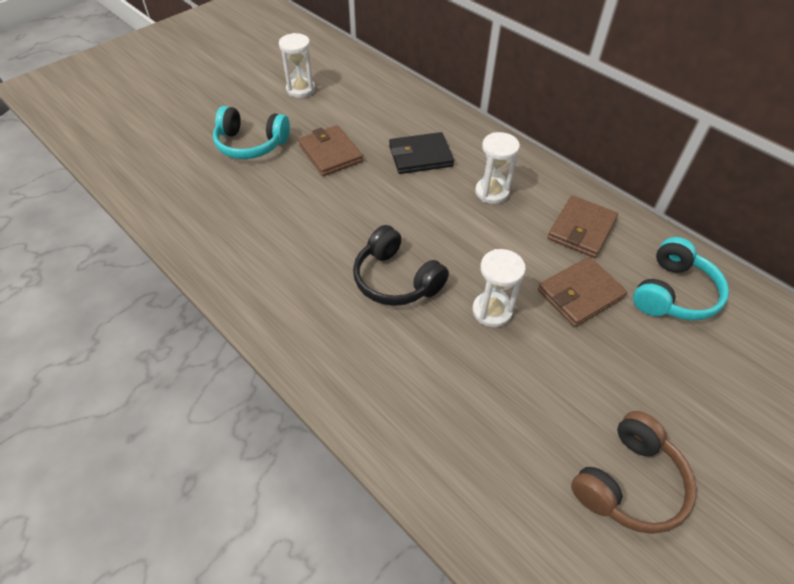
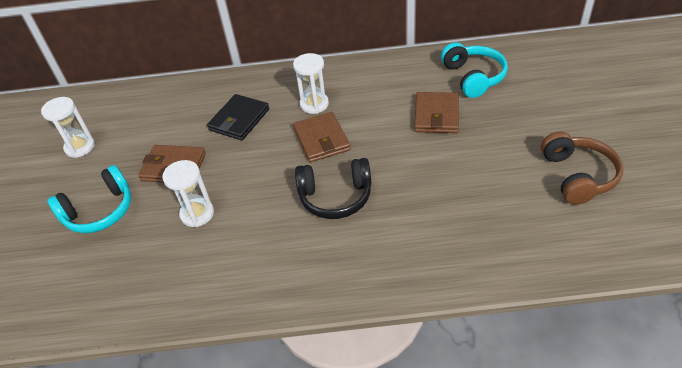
camera: 45 degrees left, 5 degrees down
(492, 311) = (410, 163): white hourglass -> white hourglass (197, 214)
(581, 229) = (389, 83): brown wallet -> brown wallet (321, 139)

